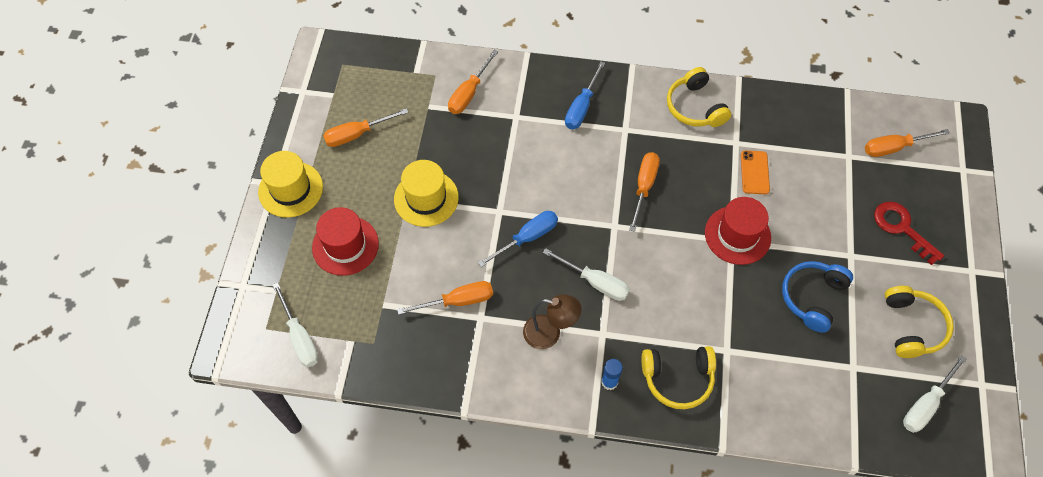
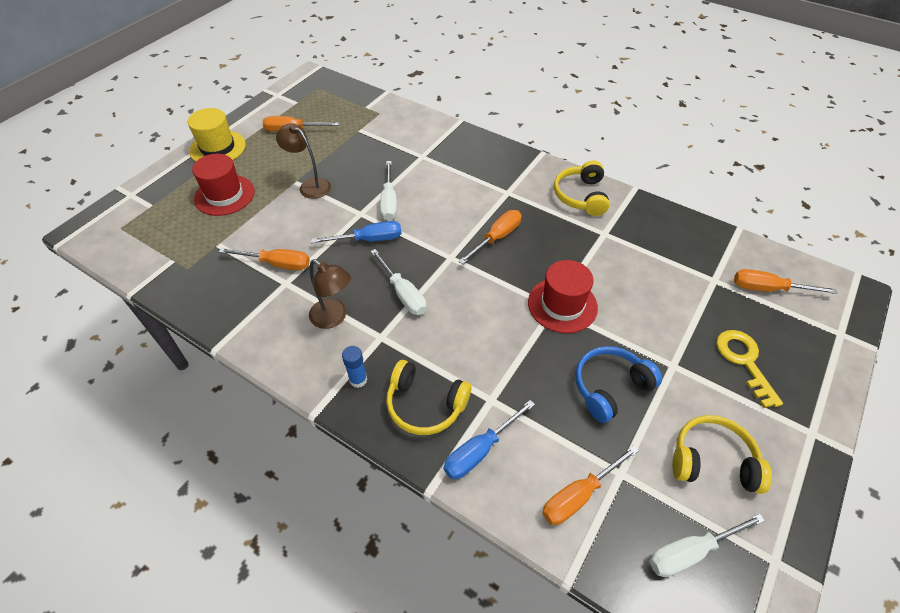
camera: 25 degrees right, 10 degrees down
(300, 337) = (138, 243): white screwdriver -> white screwdriver (389, 202)
(426, 198) = (310, 185): yellow hat -> brown lamp
(469, 93) = (396, 131): orange screwdriver -> orange screwdriver (579, 495)
(582, 107) = (480, 166): blue screwdriver -> blue screwdriver (480, 450)
(754, 172) = (609, 261): orange phone -> none
(902, 228) = (744, 361): red key -> yellow key
(912, 326) = (712, 460): yellow headphones -> yellow headphones turned 105 degrees counterclockwise

